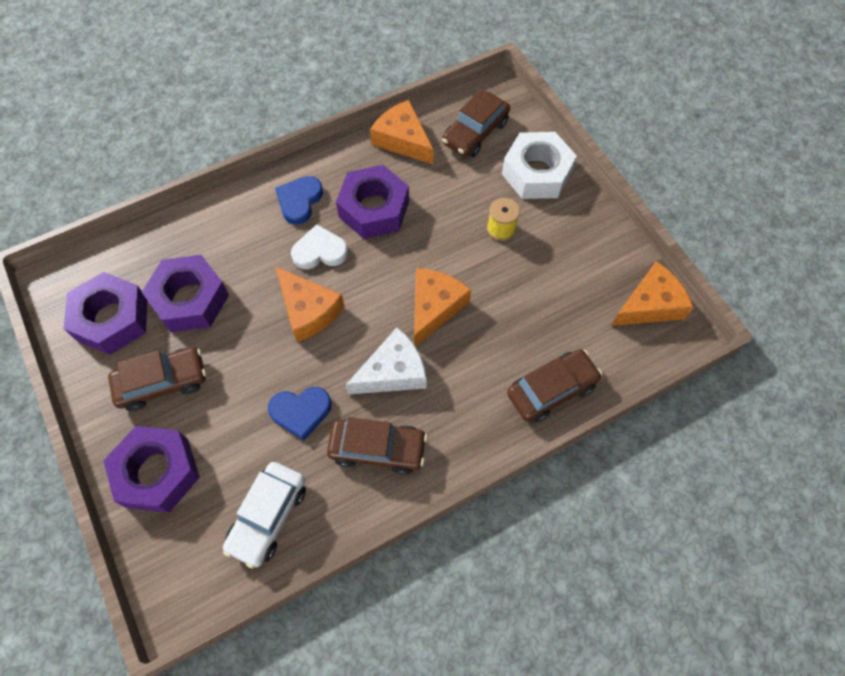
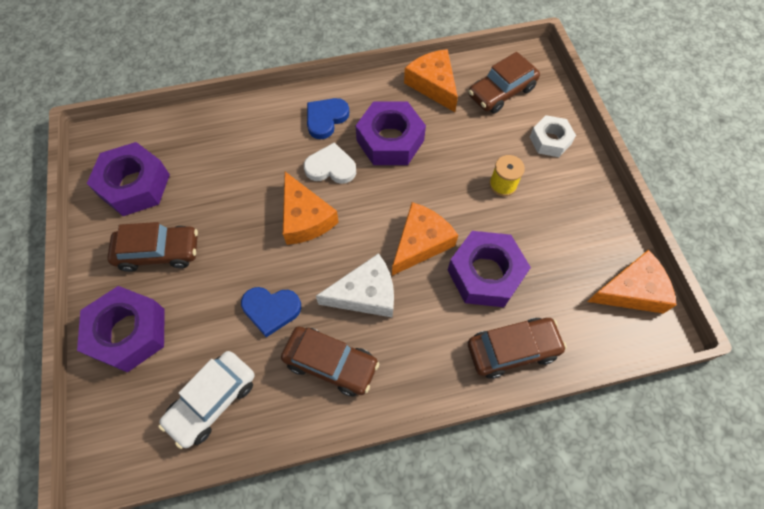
camera: 15 degrees right, 0 degrees up
(190, 299) = (205, 184): purple nut -> purple nut (485, 274)
(536, 173) = (550, 140): white nut -> white nut, size x0.62

